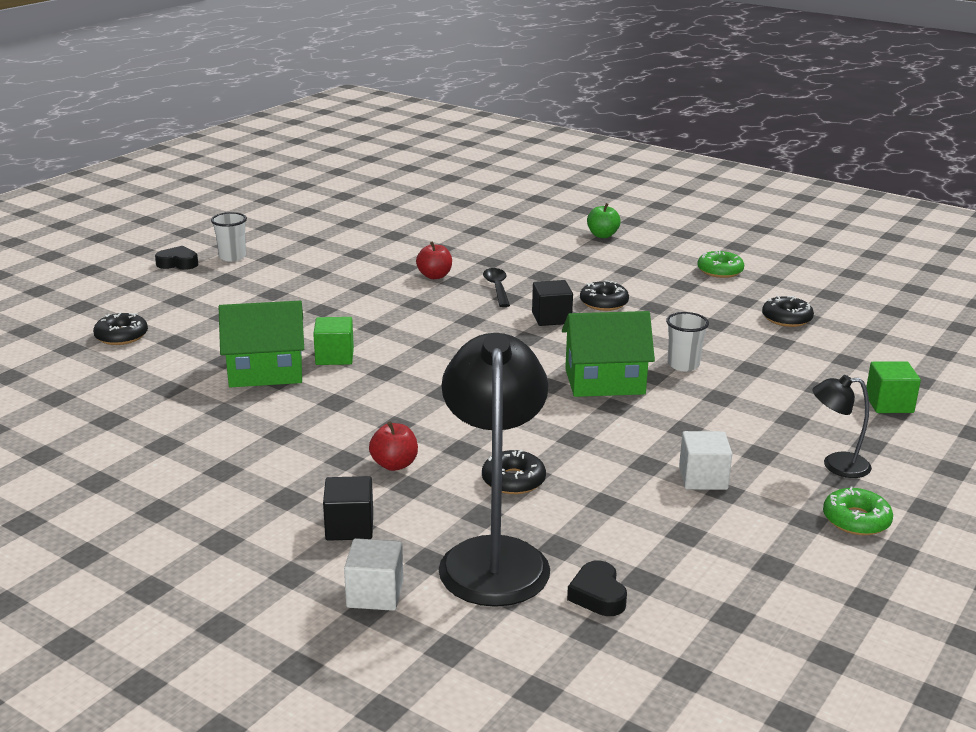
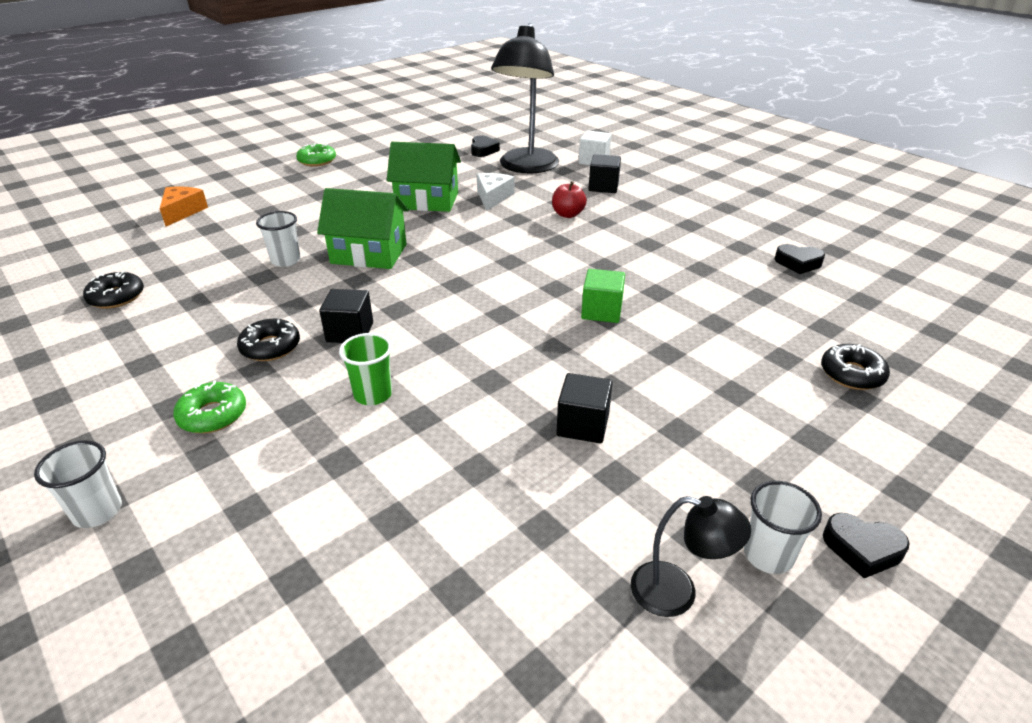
camera: 165 degrees left, 10 degrees up
(103, 430) = (798, 263): none -> black heart
(266, 372) = (670, 302): green house -> green house (427, 201)
(341, 289) = (583, 425): none -> black cube
(434, 276) = (441, 436): red apple -> none
(497, 288) = (373, 394): black spoon -> green cup
(513, 480) = (493, 197): black donut -> white cheese
(602, 235) = (97, 512): green apple -> white cup
(703, 478) = (374, 186): white cube -> none
(720, 271) = (61, 384): green donut -> green donut (213, 415)
(836, 465) = (284, 183): black lamp -> black lamp (677, 593)
(889, 404) = (182, 212): green cube -> orange cheese

